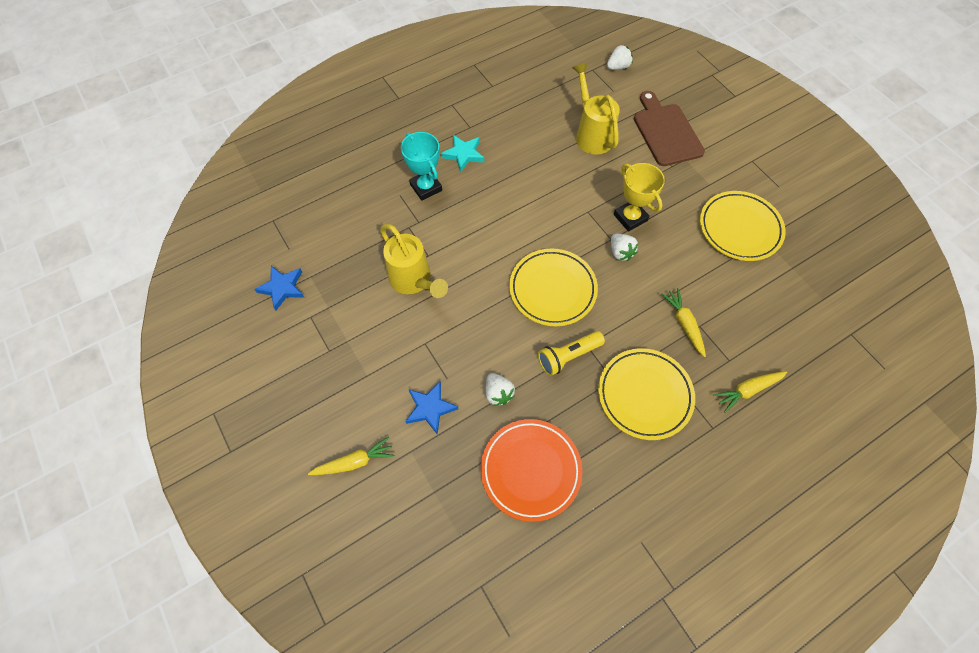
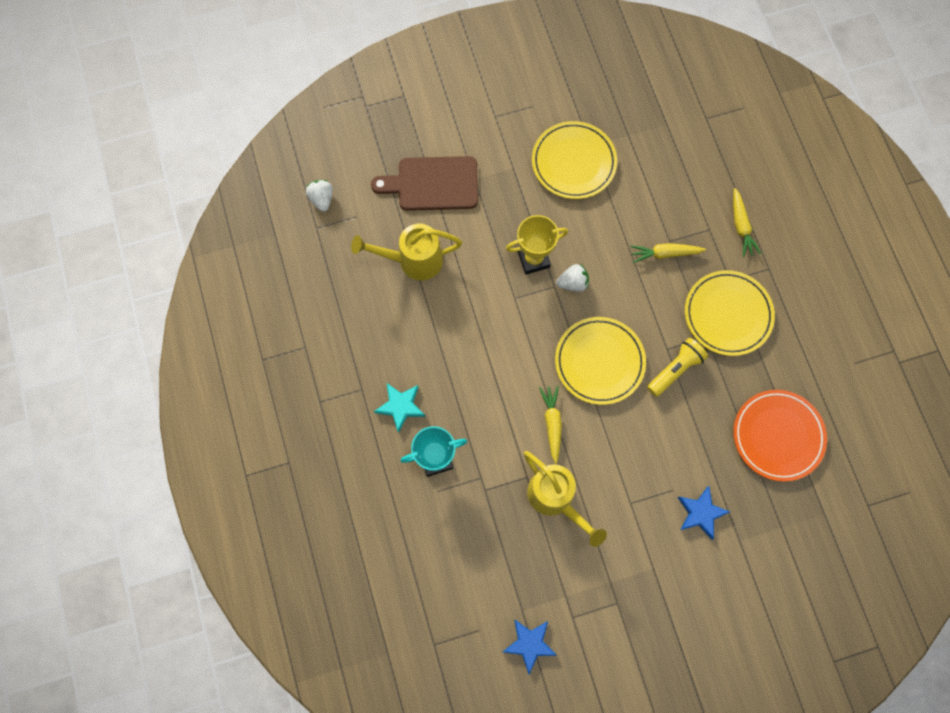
camera: 75 degrees left, 10 degrees up
(355, 461) = (740, 596): yellow carrot -> yellow carrot (552, 423)
(413, 281) = (555, 499): yellow watering can -> yellow watering can turned 75 degrees clockwise
(498, 393) = (699, 445): white strawberry -> none
(568, 356) = (675, 369): yellow flashlight -> yellow flashlight turned 120 degrees counterclockwise

